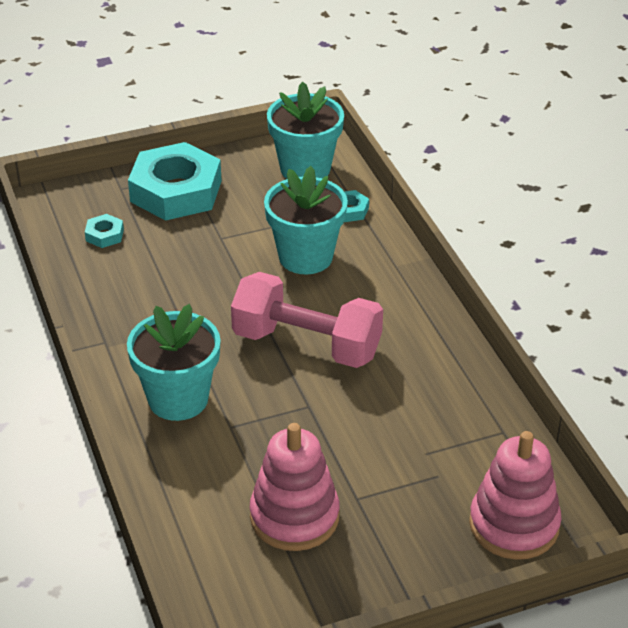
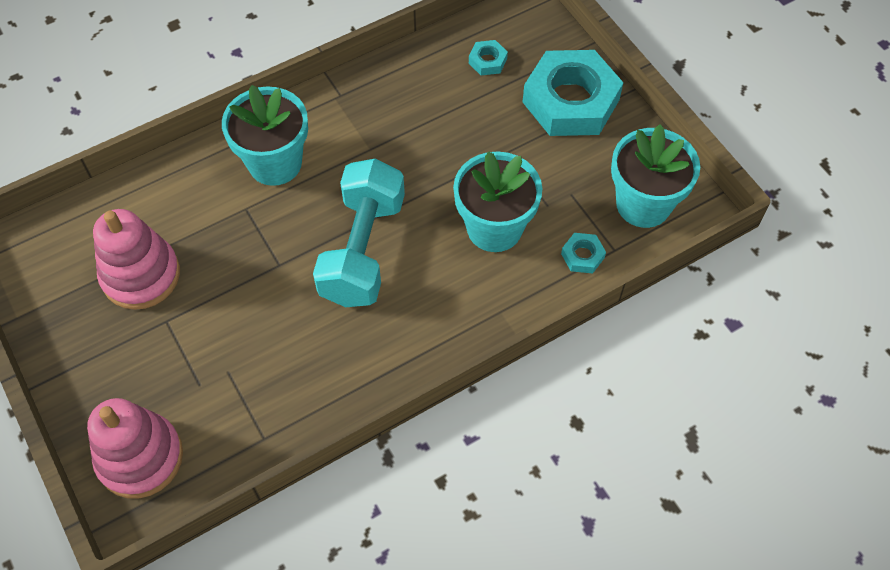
camera: 80 degrees right, 20 degrees up
(306, 344) = (362, 250): pink dumbbell -> turquoise dumbbell

